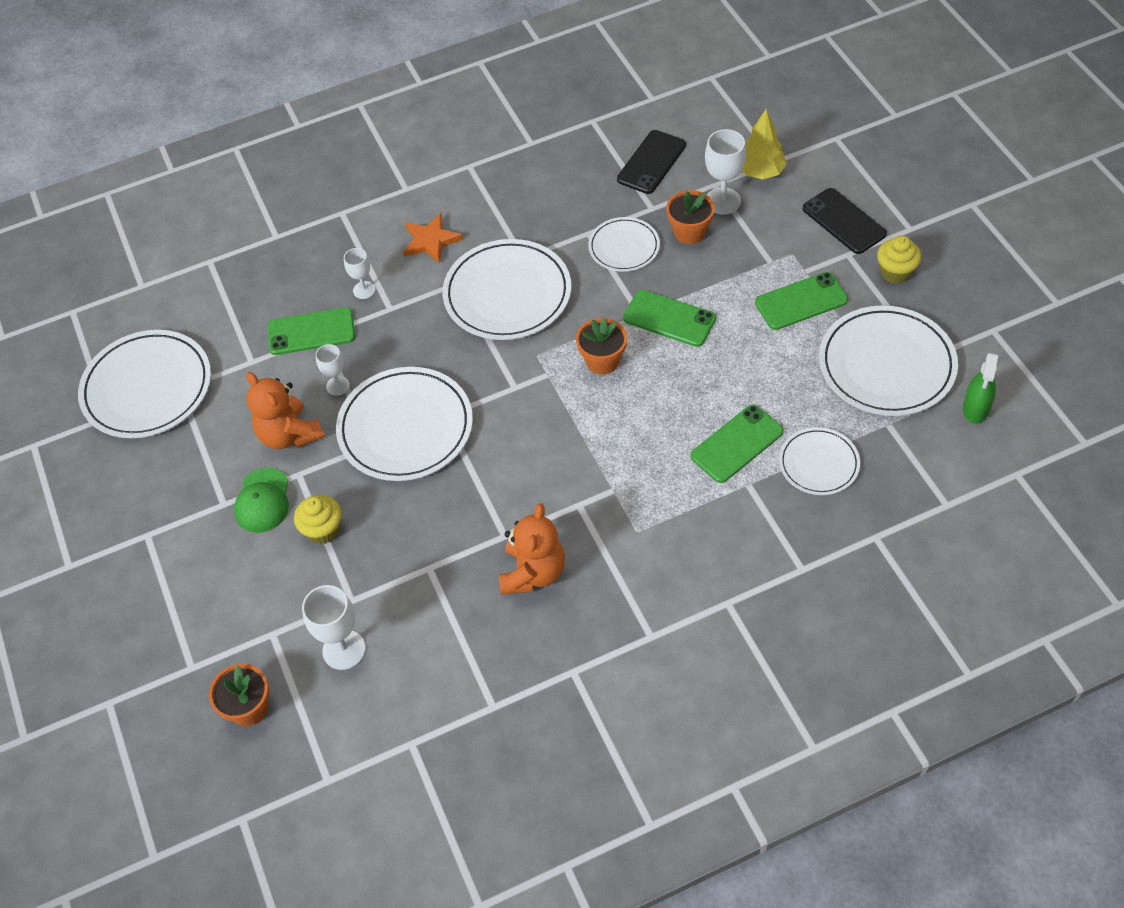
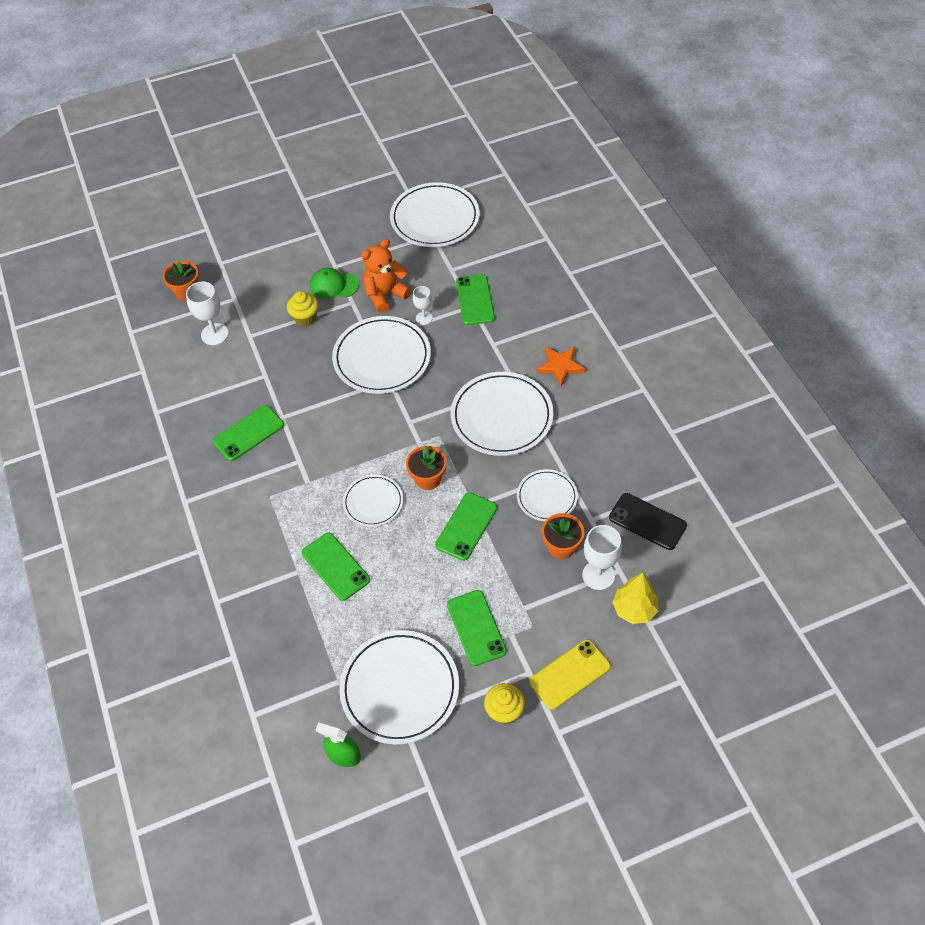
camera: 90 degrees right, 0 degrees up
(364, 290) = (512, 328): white goblet -> none
(533, 573) = (249, 433): orange teddy bear -> green phone
(818, 463) = (308, 623): white plate -> white plate (373, 502)
(843, 221) = (569, 674): black phone -> yellow phone

